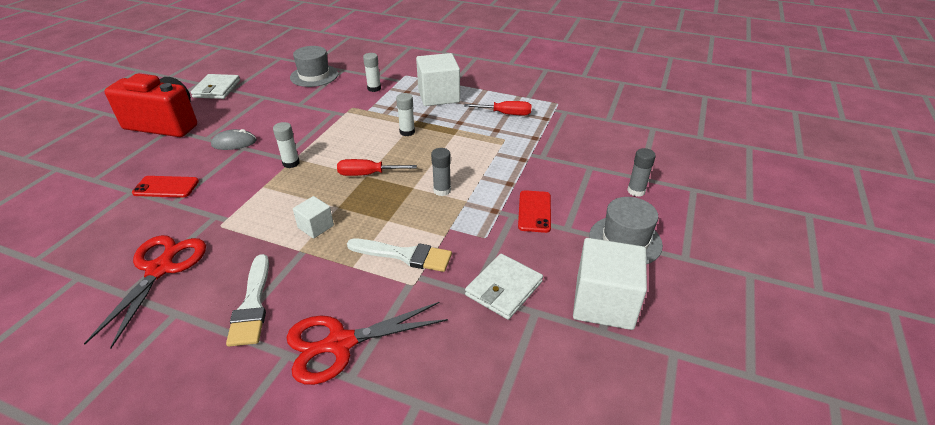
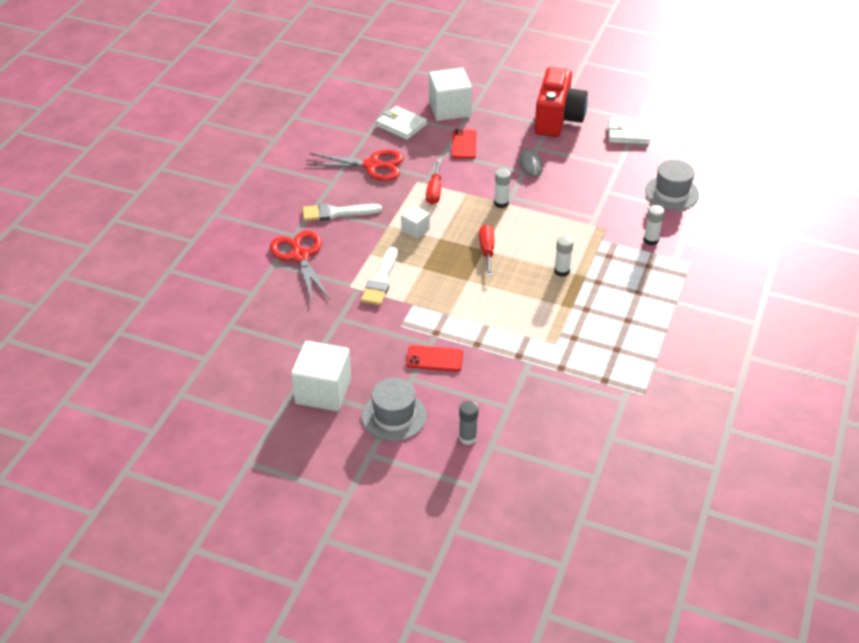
camera: 90 degrees right, 5 degrees up
(438, 96) = (642, 291): white cube -> white cube (449, 109)
(442, 190) = (464, 298): grey glue stick -> none
(504, 288) = (342, 335): white wallet -> white wallet (401, 125)
(506, 114) = (609, 347): red screwdriver -> red screwdriver (434, 191)

